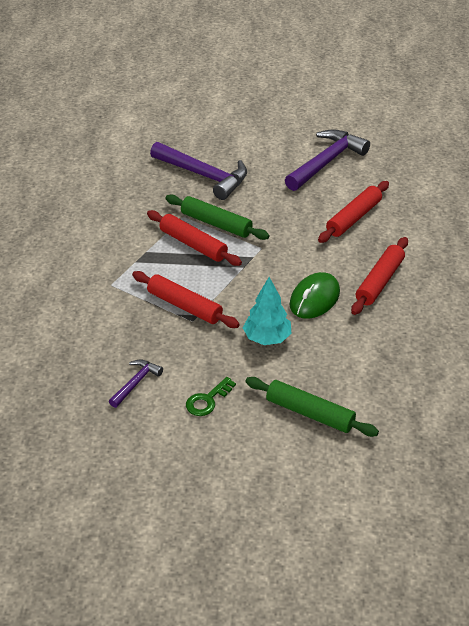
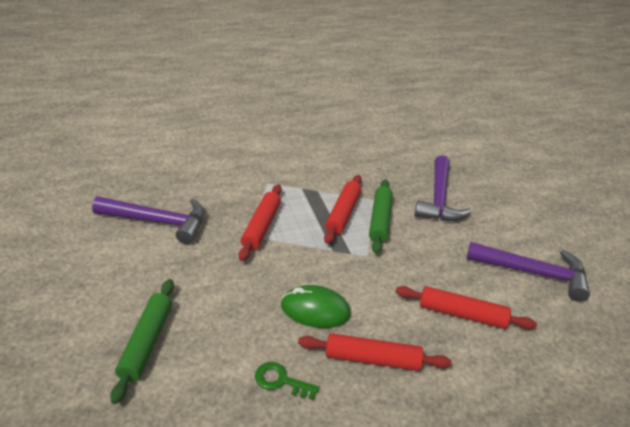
camera: 65 degrees right, 5 degrees down
(136, 383) = (158, 222): purple hammer -> purple hammer, size x1.99
(207, 400) = (148, 267): green key -> green key (281, 381)
(267, 338) = (242, 287): turquoise tree -> none

